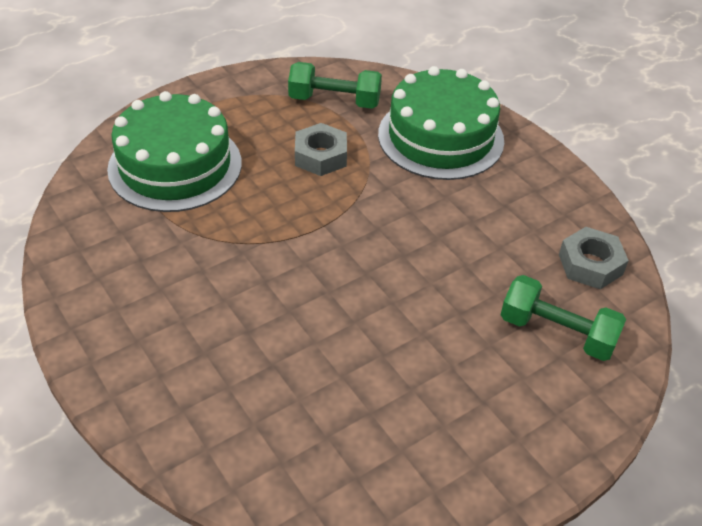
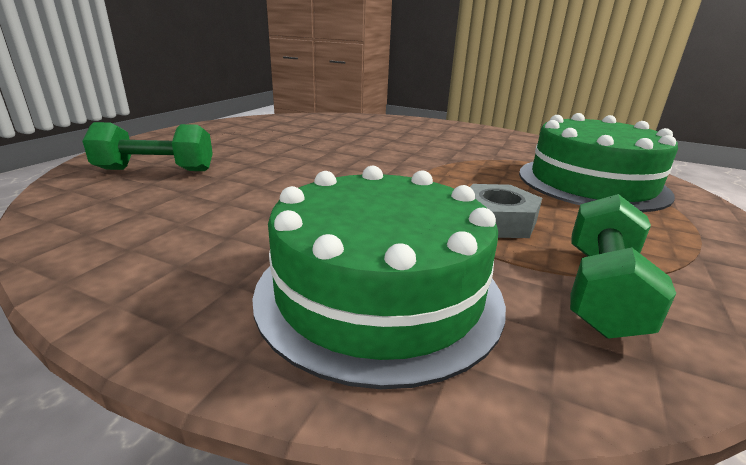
camera: 150 degrees right, 20 degrees down
(334, 101) = (601, 290): green dumbbell -> green dumbbell turned 45 degrees counterclockwise
(590, 264) = (102, 212): grey nut -> none

